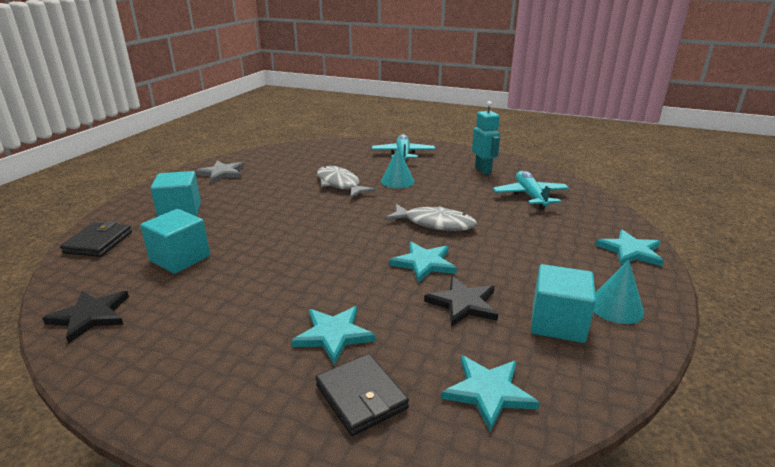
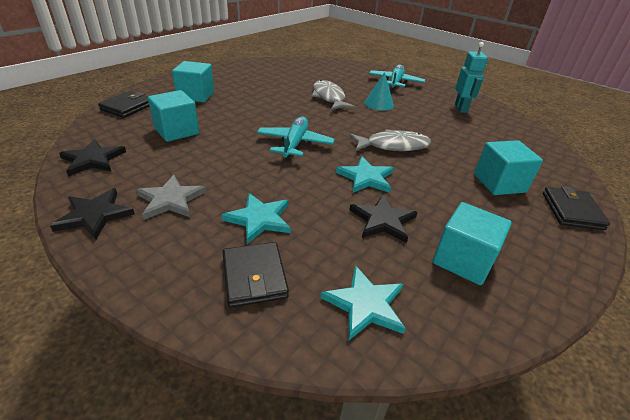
camera: 15 degrees right, 10 degrees up
(133, 380) = (95, 215): none -> black star
(222, 173) = (242, 72): grey star -> grey star (171, 200)
(435, 223) = (393, 146): grey fish -> grey fish turned 45 degrees counterclockwise
(530, 196) = (494, 139): turquoise plane -> turquoise plane (295, 144)
(555, 239) = (499, 183): none -> turquoise cube
(616, 307) = (529, 260): turquoise cone -> none
(630, 251) = (572, 211): turquoise star -> black wallet

